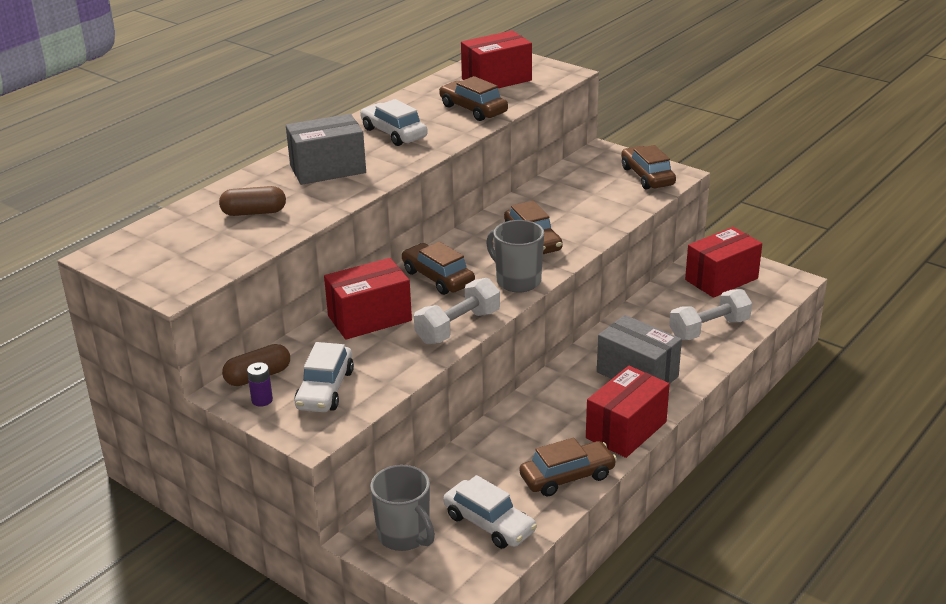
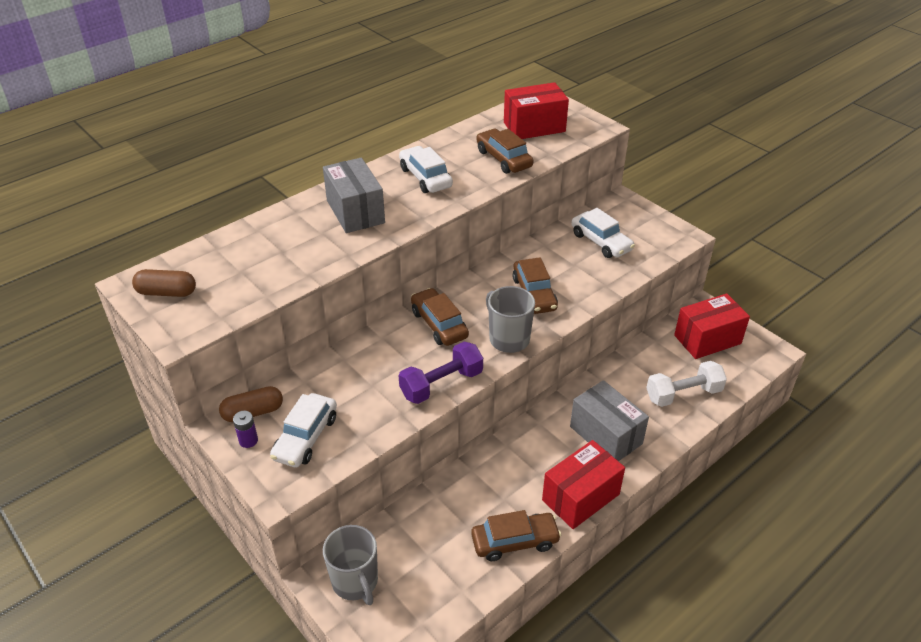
camera: 10 degrees right, 10 degrees up
(254, 212) = (276, 253): brown capsule -> brown capsule (167, 292)
(328, 169) = (355, 212): grey box -> grey box turned 75 degrees clockwise
(369, 318) = (367, 361): red box -> none
(458, 327) = (441, 384): white dumbbell -> purple dumbbell
(489, 523) = (432, 582): white car -> white car (601, 242)
(647, 176) = (656, 235): brown car -> none

